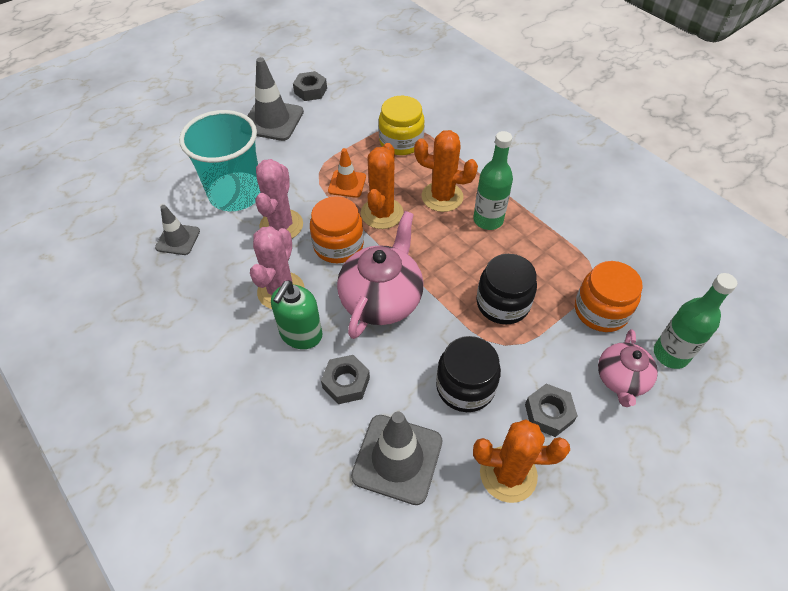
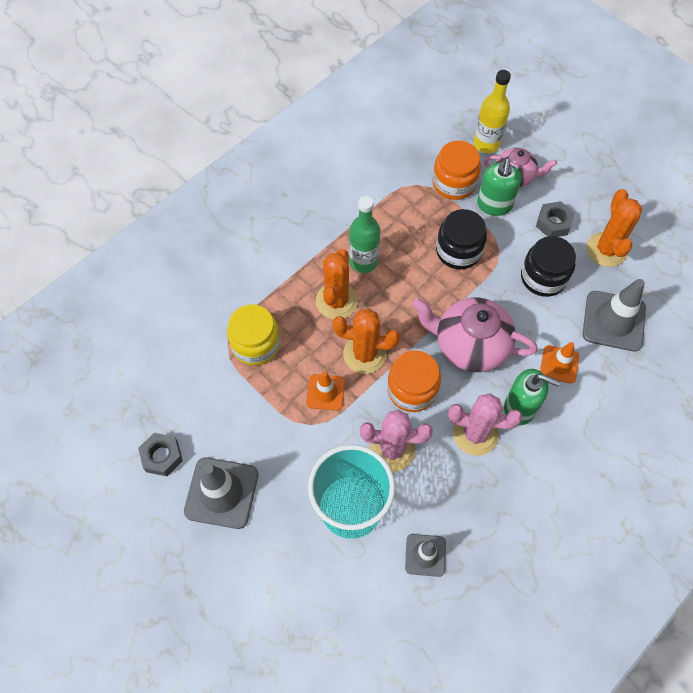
camera: 95 degrees left, 10 degrees up
(346, 383) = (559, 364): grey nut -> orange traffic cone
(572, 349) = (494, 205): none -> green soap dispenser
(670, 354) = (486, 144): green bottle -> yellow bottle

